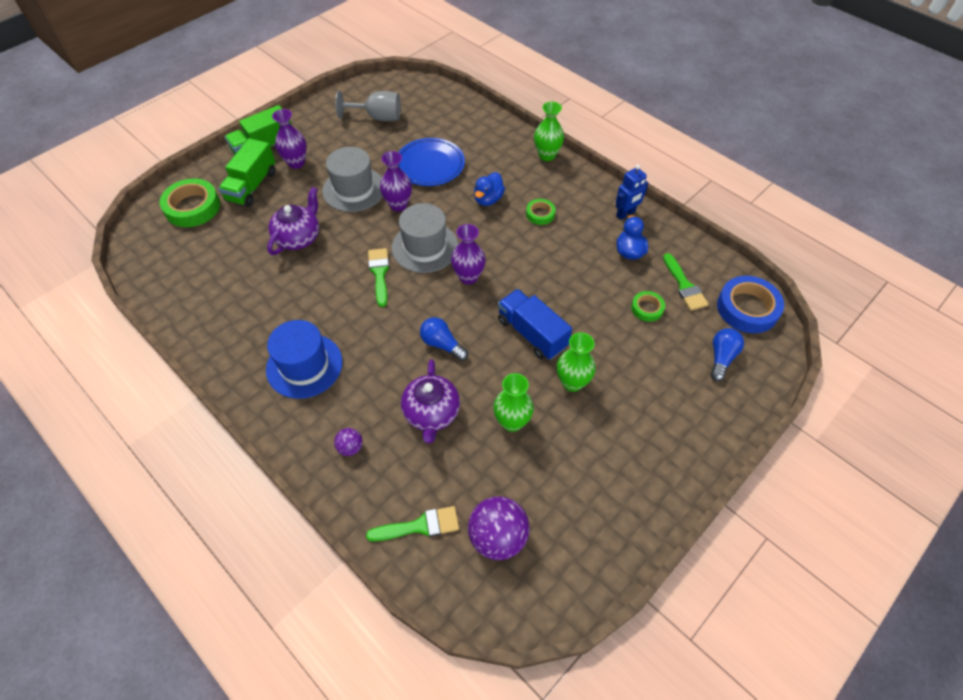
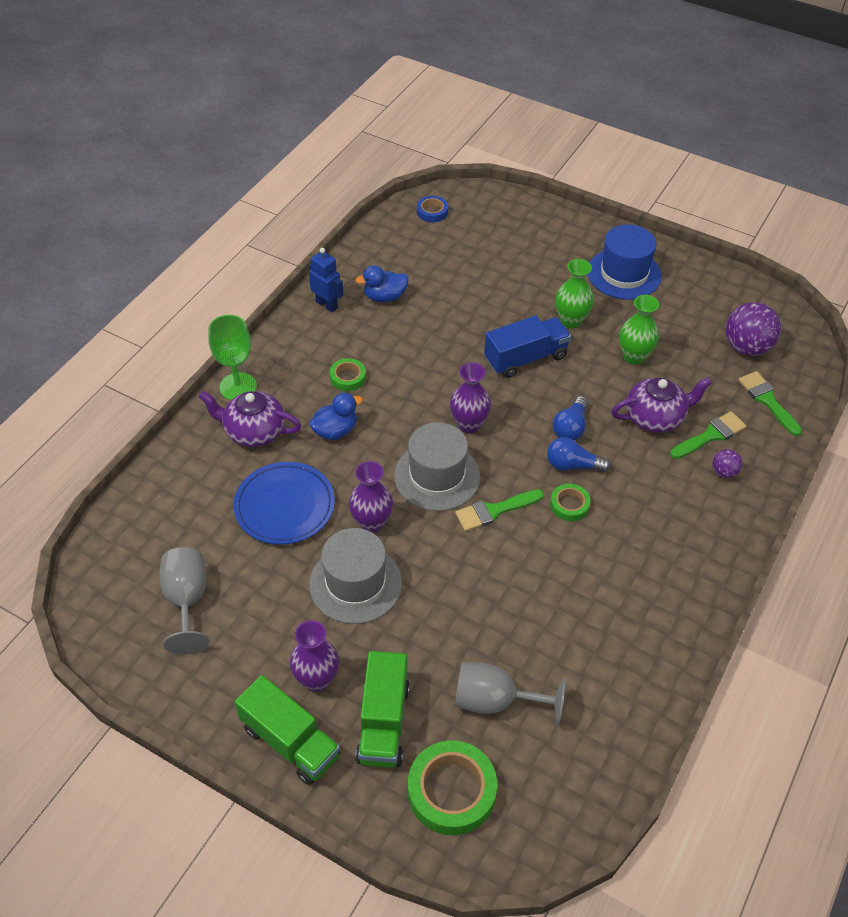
camera: 105 degrees left, 5 degrees down
(234, 239) = (494, 701): none -> grey goblet
(252, 186) = (383, 722): green truck -> green truck turned 90 degrees clockwise
(298, 238) = (466, 620): purple teapot -> purple teapot (253, 432)
(304, 365) = (652, 544): blue hat -> blue hat (624, 274)
(488, 199) = (335, 431): blue duck -> blue duck turned 45 degrees counterclockwise
(532, 333) = (525, 358): blue truck -> blue truck turned 150 degrees counterclockwise
(547, 155) = (238, 387): green vase -> green goblet
(647, 308) = (458, 278): green tape -> green tape (569, 505)
(684, 285) = (418, 254): green brush -> green brush (710, 435)
(721, 358) = (498, 226): blue light bulb -> blue light bulb (572, 465)
(747, 308) = (432, 212): blue tape -> blue tape, size x0.53

